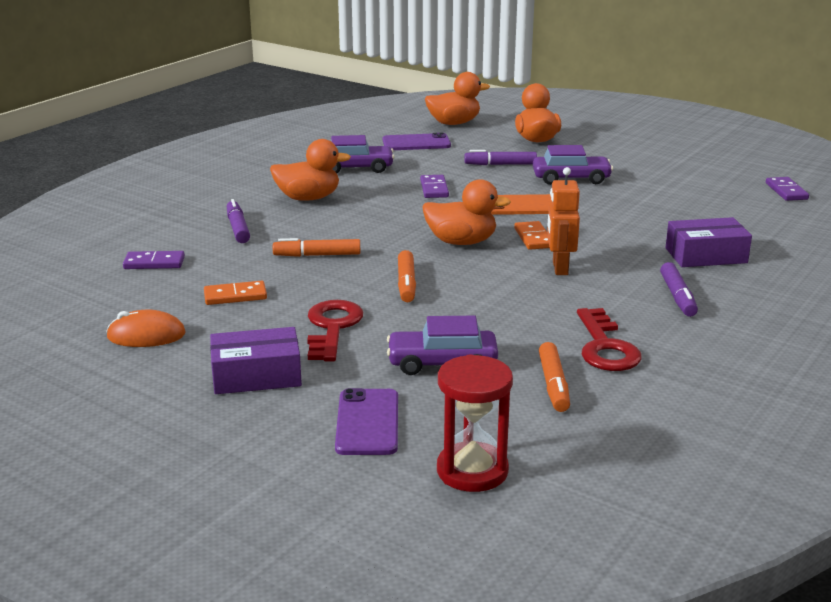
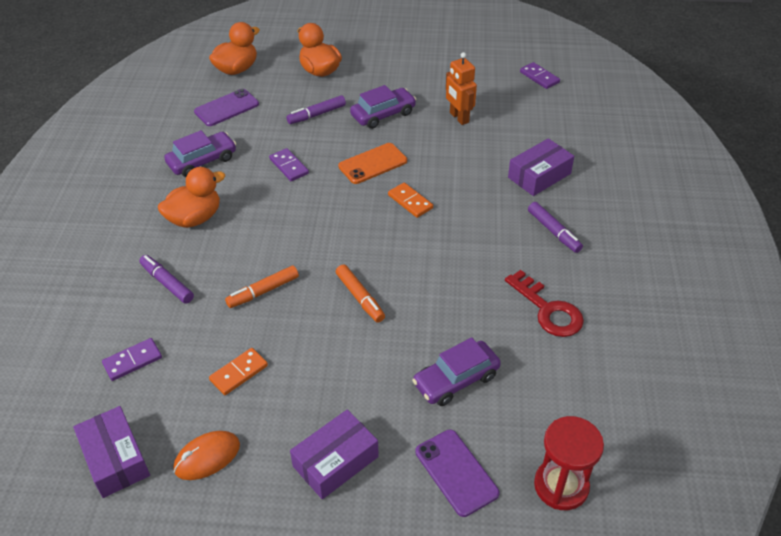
camera: 30 degrees left, 20 degrees up
(71, 312) = (115, 459): none -> purple box
(332, 327) = (346, 376): red key -> none
(461, 242) = (362, 228): orange duck -> none
(553, 384) = (545, 367): orange marker -> none
(559, 268) = (454, 231): orange robot -> orange robot (459, 118)

